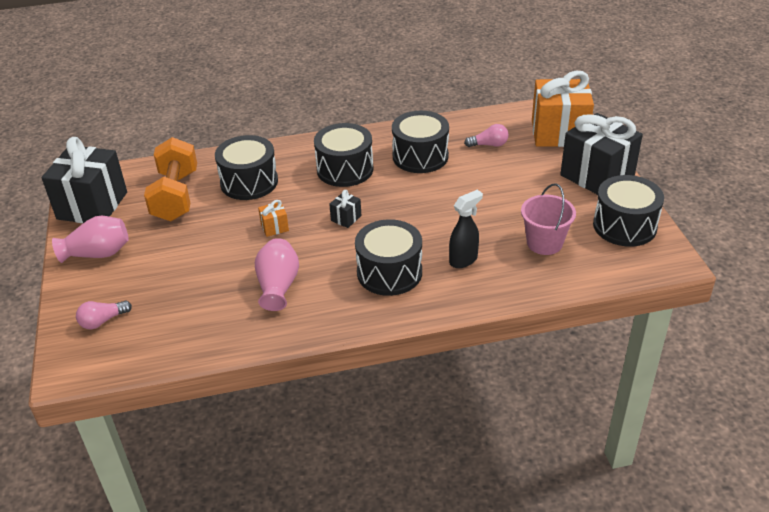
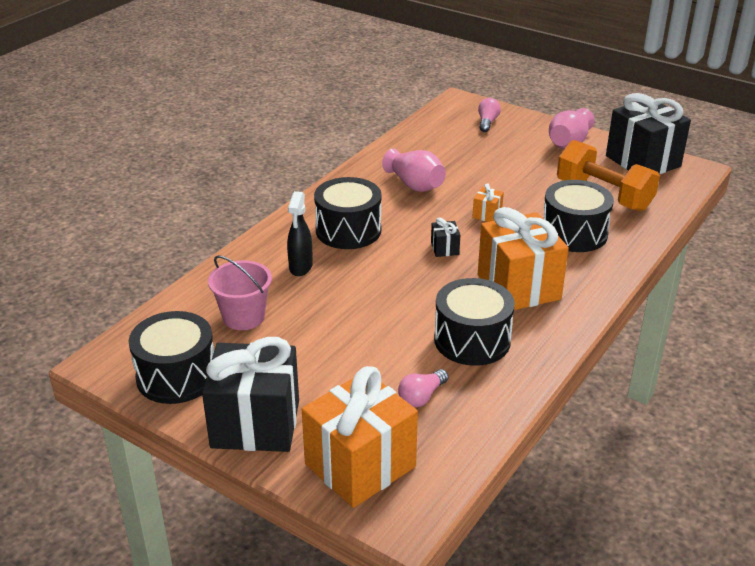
camera: 135 degrees right, 5 degrees down
(345, 169) = (518, 287): black drum -> orange gift

